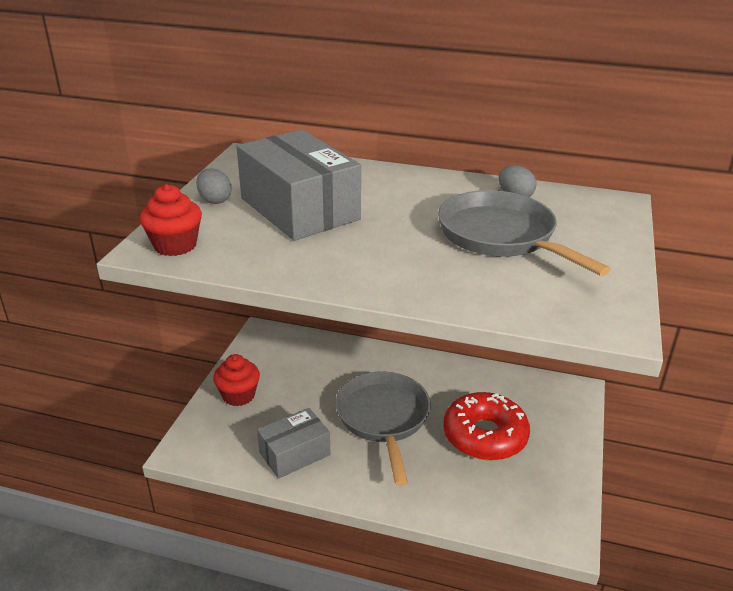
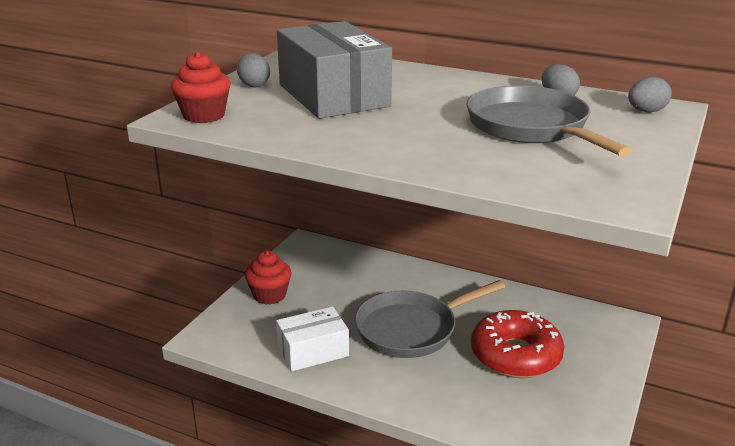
camera: 10 degrees right, 5 degrees down
(294, 453) = (313, 351): grey box -> white box
(383, 418) = (411, 329): grey pan -> grey pan turned 120 degrees counterclockwise
(599, 208) = (646, 111): none -> grey egg

